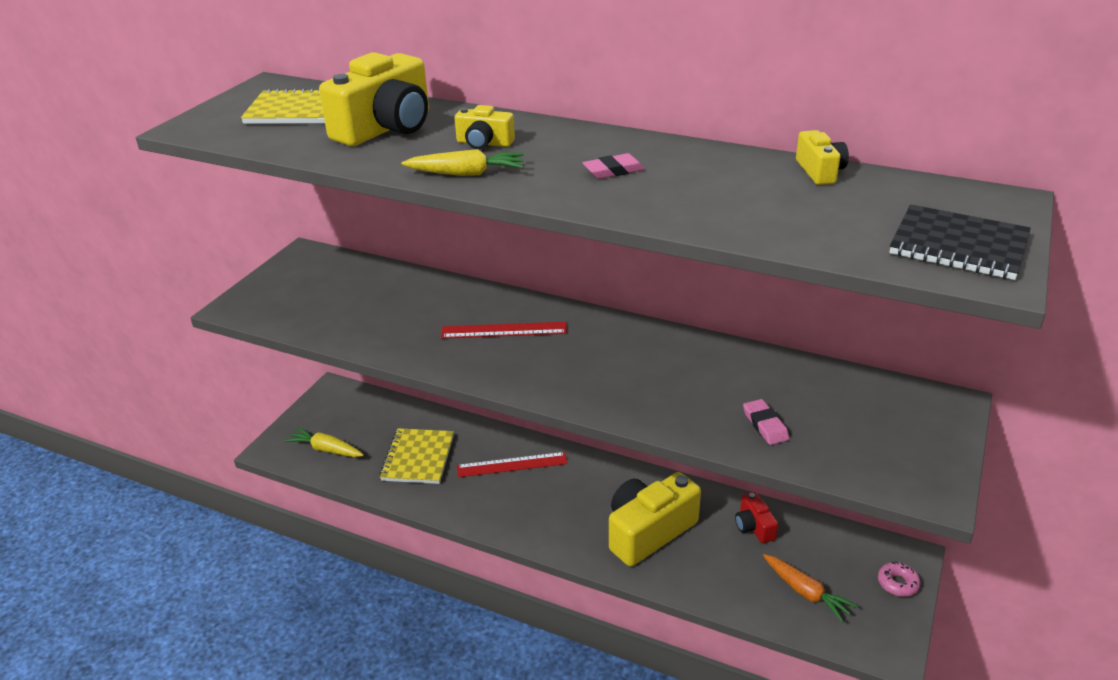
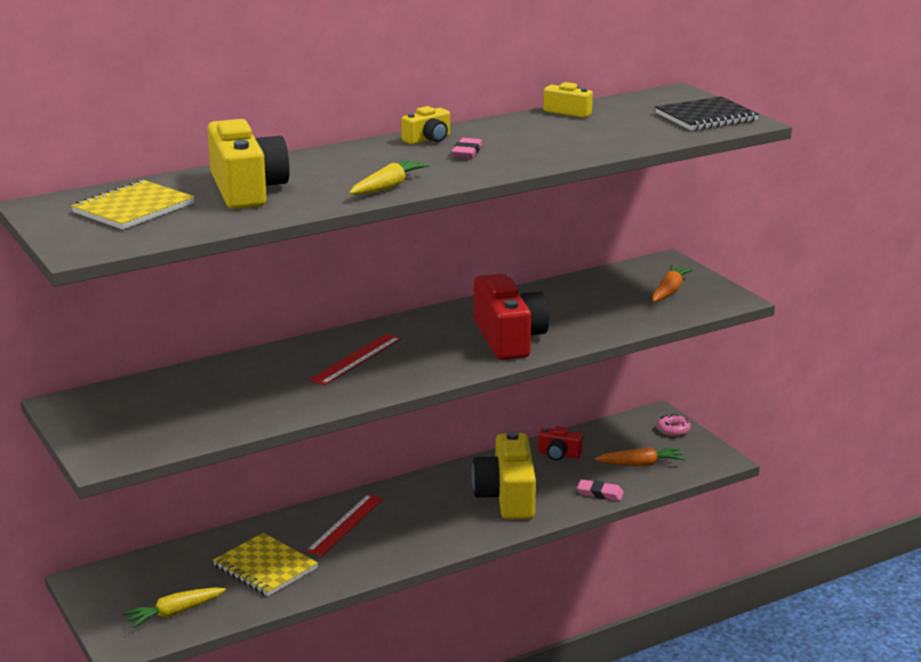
camera: 55 degrees left, 10 degrees down
(484, 143) = (345, 170): yellow camera -> yellow camera (428, 139)
(639, 387) = (508, 338): none -> red camera
(765, 425) = (608, 317): pink eraser -> pink eraser (600, 493)
(883, 437) = (669, 291): none -> orange carrot

